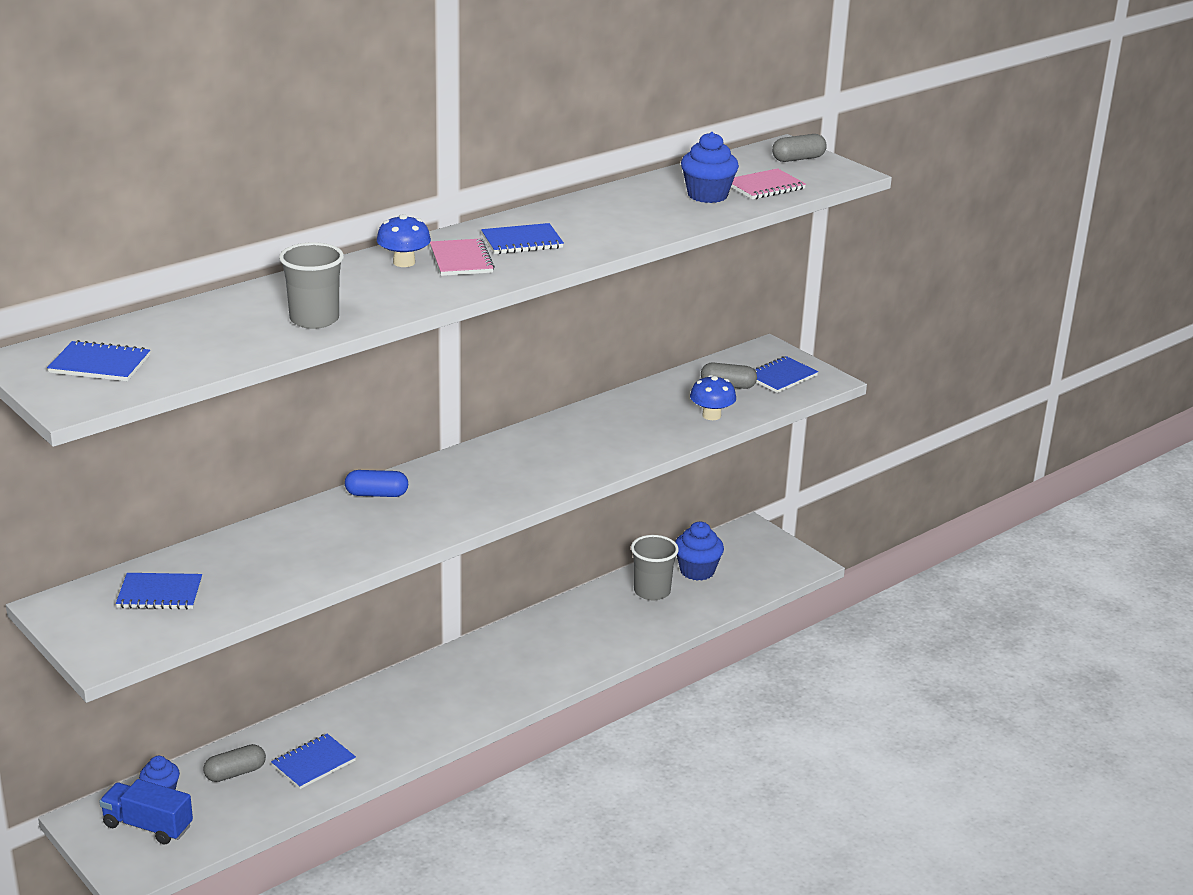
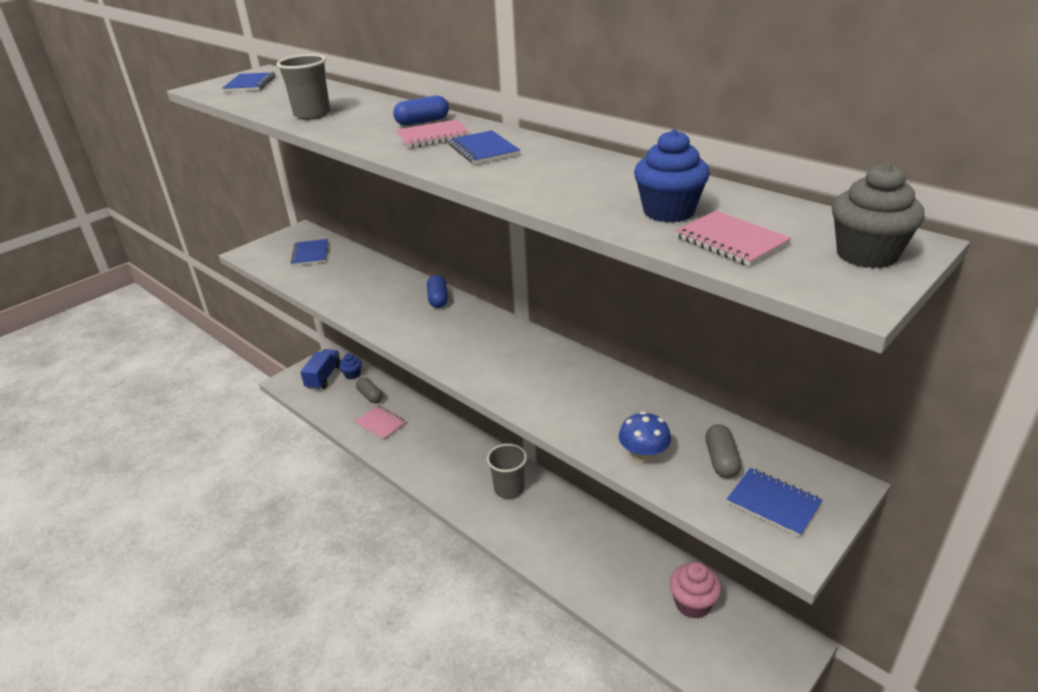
camera: 85 degrees right, 5 degrees up
(313, 763) = (380, 424): blue notebook -> pink notebook
(404, 262) = (422, 122): blue mushroom -> blue capsule
(652, 591) = (642, 572): grey cup -> grey cup (509, 489)
(697, 571) = (692, 604): blue cupcake -> pink cupcake
(798, 159) = (866, 254): grey capsule -> grey cupcake

